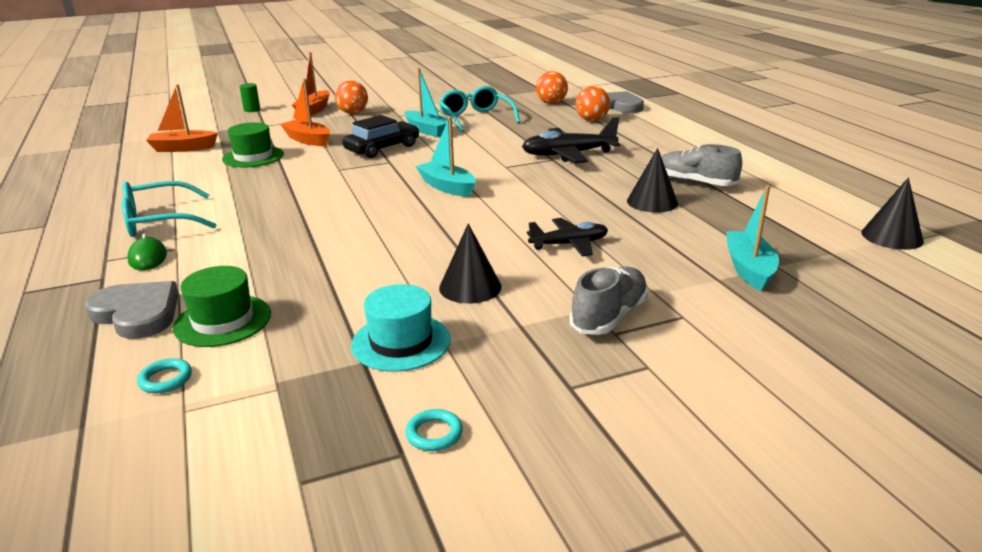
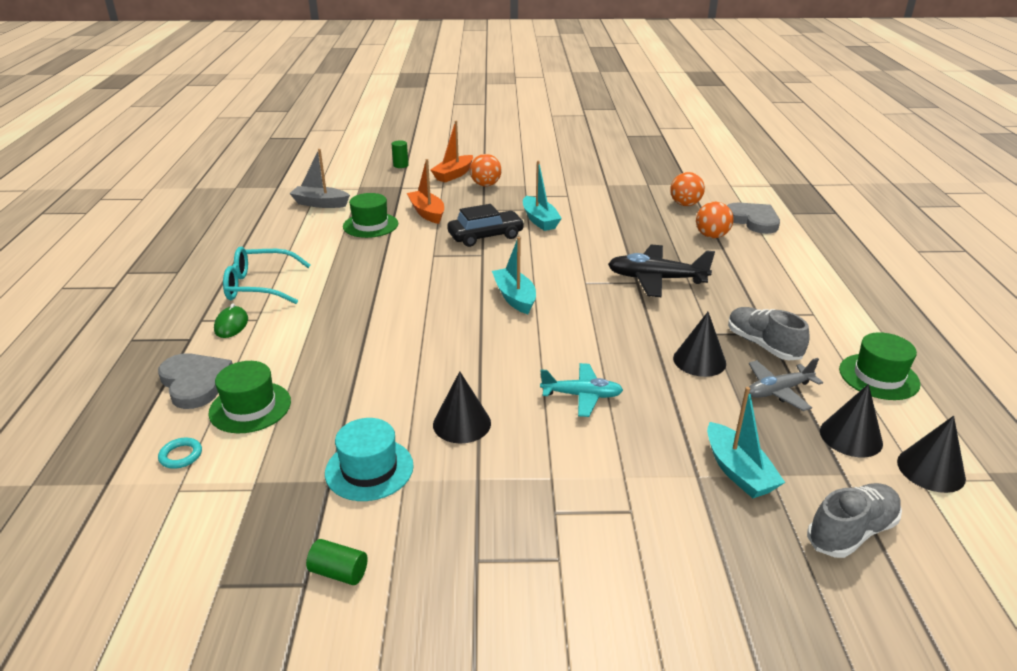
camera: 20 degrees right, 5 degrees up
(183, 148) = (320, 204): orange boat -> grey boat
(434, 434) = (339, 572): turquoise ring -> green cylinder
(476, 118) = (596, 212): turquoise glasses -> none
(569, 244) = (582, 396): black plane -> turquoise plane
(609, 316) = (561, 491): grey shoe -> grey shoe (851, 532)
(734, 210) = (778, 391): none -> grey plane
(749, 269) = (738, 471): turquoise boat -> turquoise boat turned 135 degrees clockwise
(802, 187) = (878, 376): none -> green hat
(815, 228) = (851, 437): none -> black cone

